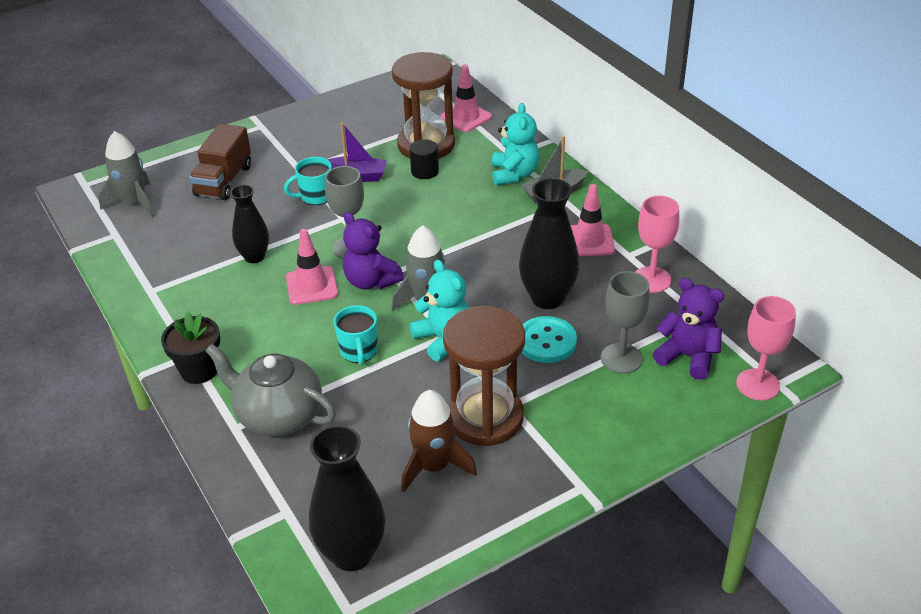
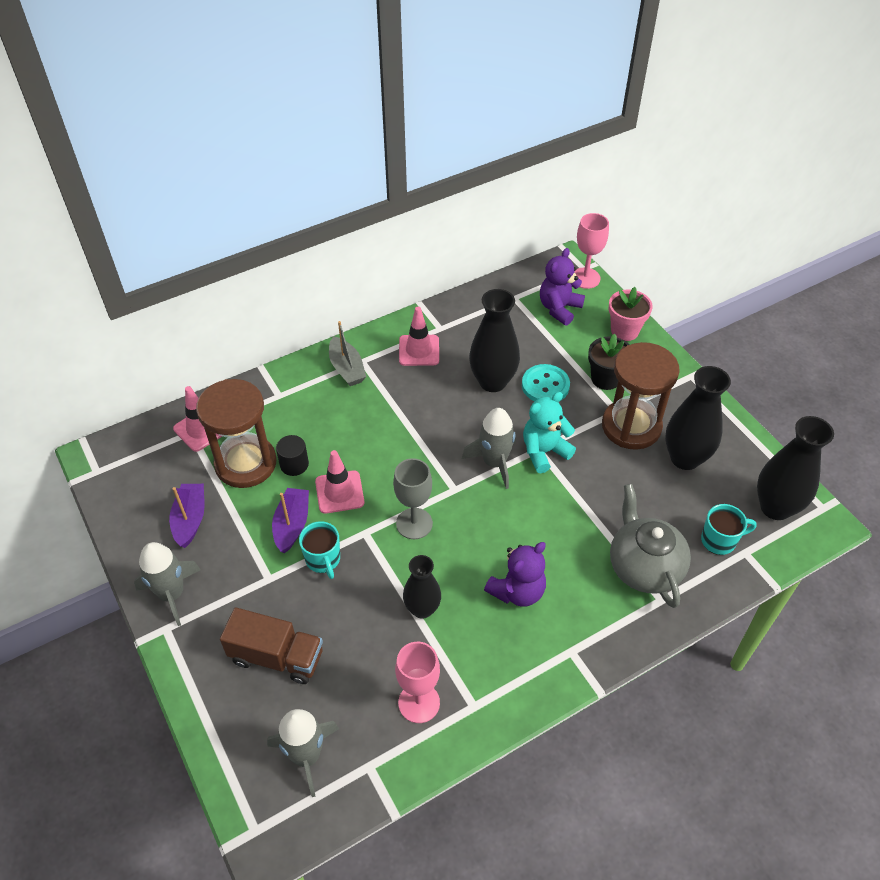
camera: 90 degrees left, 10 degrees up
(199, 370) = (592, 639): black flower pot -> black flower pot (605, 379)
(278, 416) = (644, 567): grey teapot -> grey teapot turned 135 degrees clockwise
(292, 125) = (172, 594): none -> grey rocket
(312, 286) = (471, 553): pink traffic cone -> pink traffic cone (339, 492)
(359, 351) = (561, 511): turquoise mug -> turquoise mug (719, 540)
(365, 124) = (190, 519): none -> purple boat
(371, 281) = (466, 505): purple teddy bear -> purple teddy bear (517, 591)
(434, 466) = (685, 458): brown rocket -> black vase
(514, 174) = (312, 395): turquoise teddy bear -> none
(621, 358) = (562, 344): grey goblet -> none
(651, 279) = (472, 318): pink goblet -> pink goblet (419, 703)
(659, 421) = (624, 331): none -> pink flower pot

